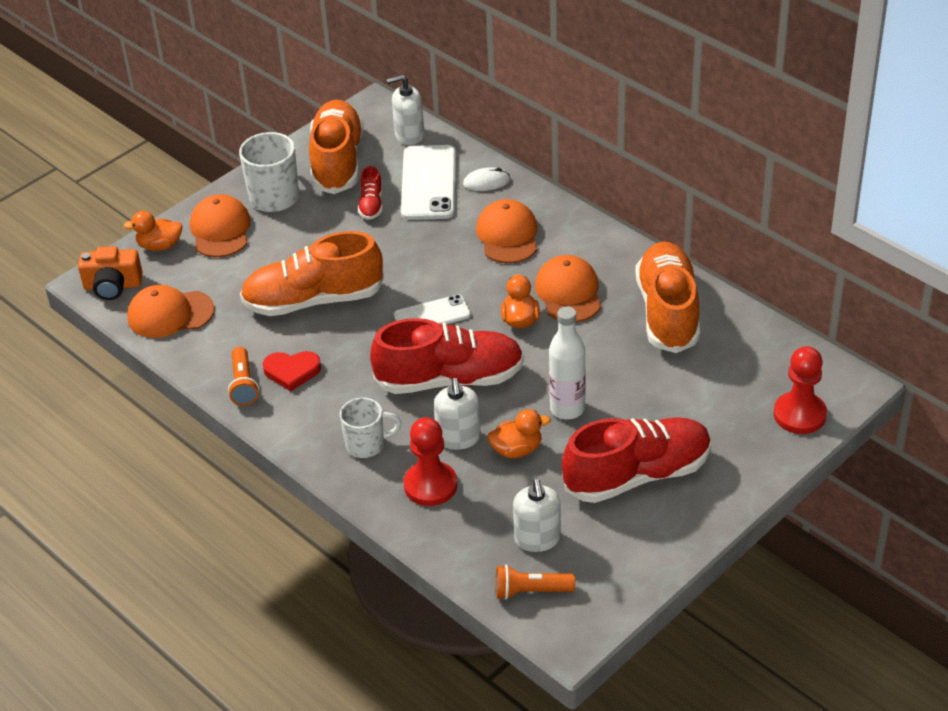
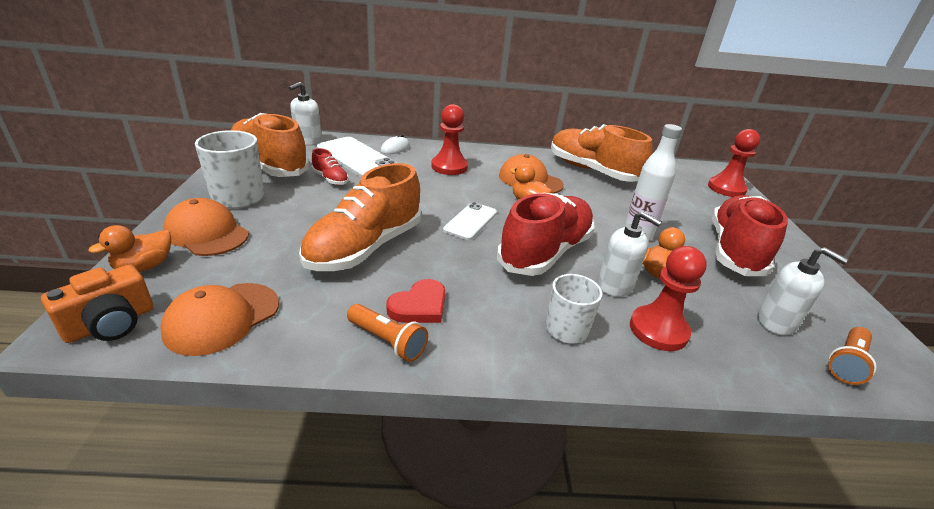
camera: 50 degrees left, 10 degrees down
(508, 235) = (449, 167): orange cap -> red pawn

